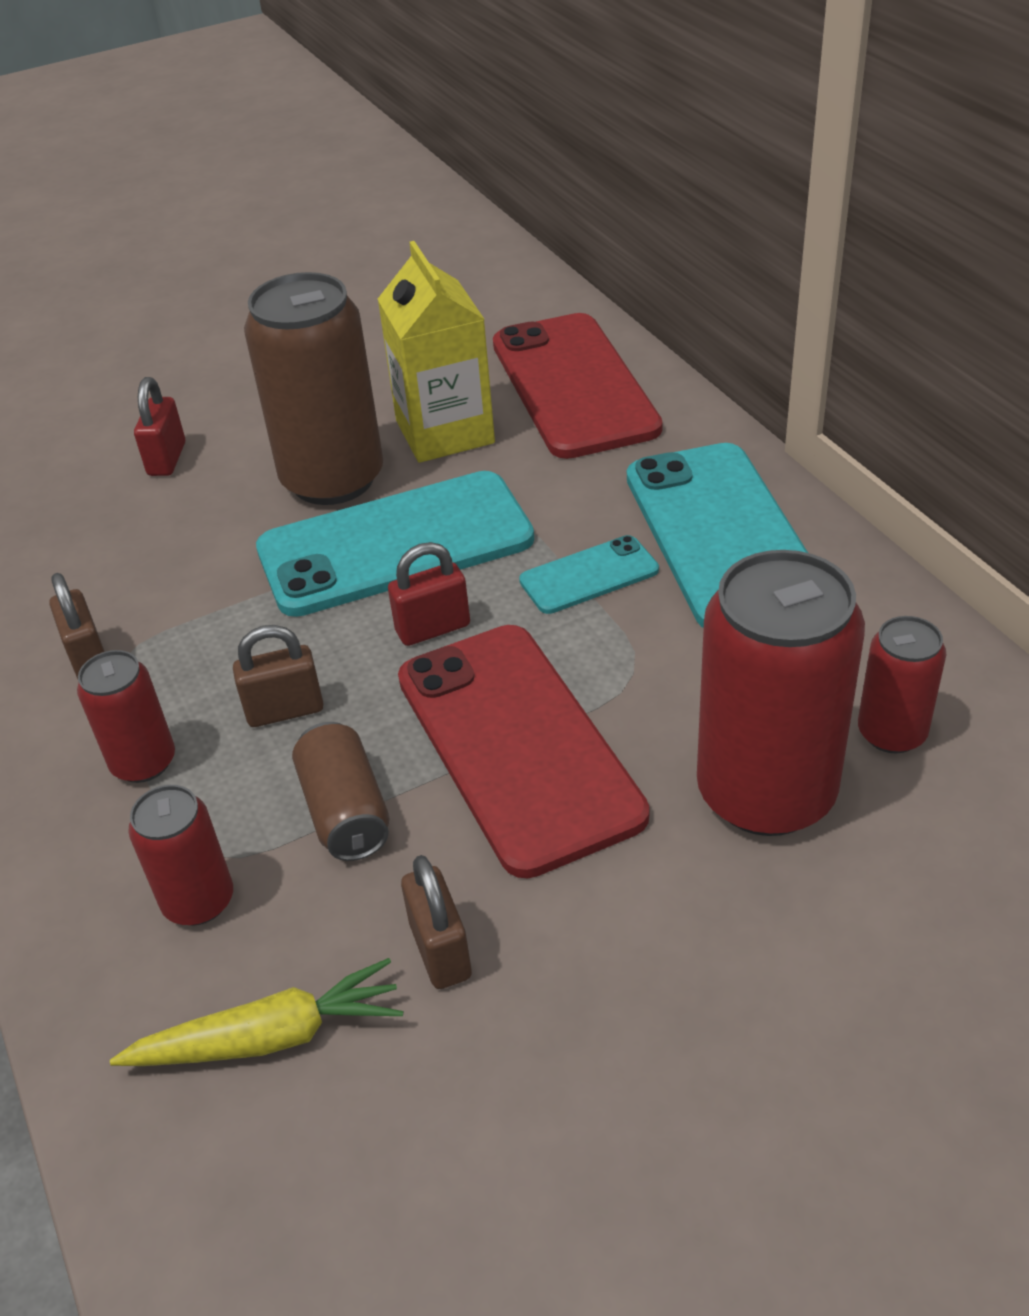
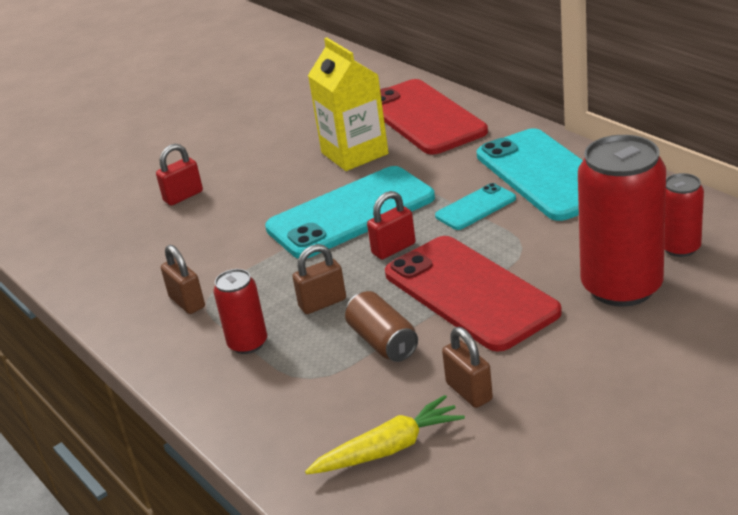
camera: 10 degrees left, 10 degrees down
(167, 459) = (183, 196): red padlock -> red padlock turned 60 degrees clockwise
(198, 901) = (315, 399): red can -> none
(333, 479) = (295, 188): brown can -> none

